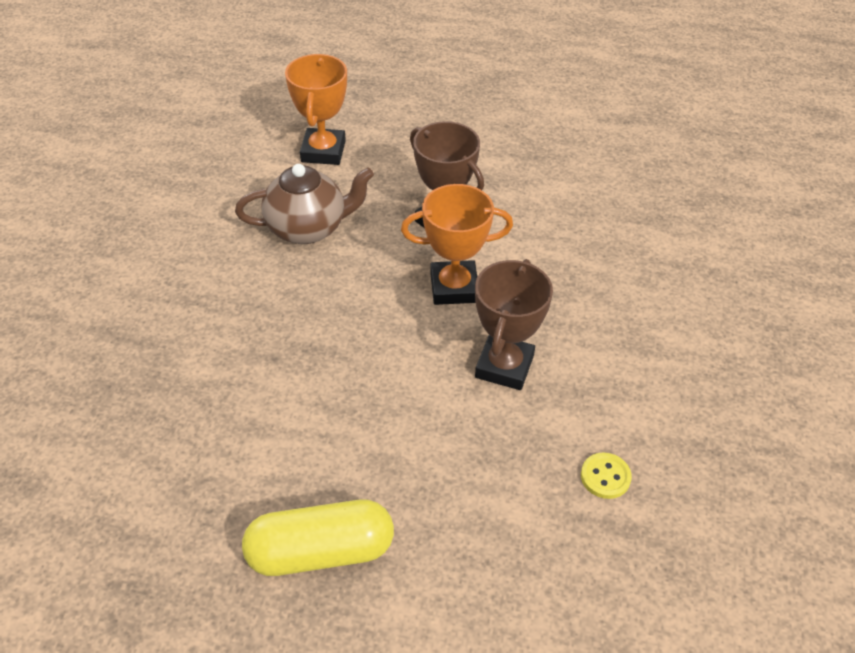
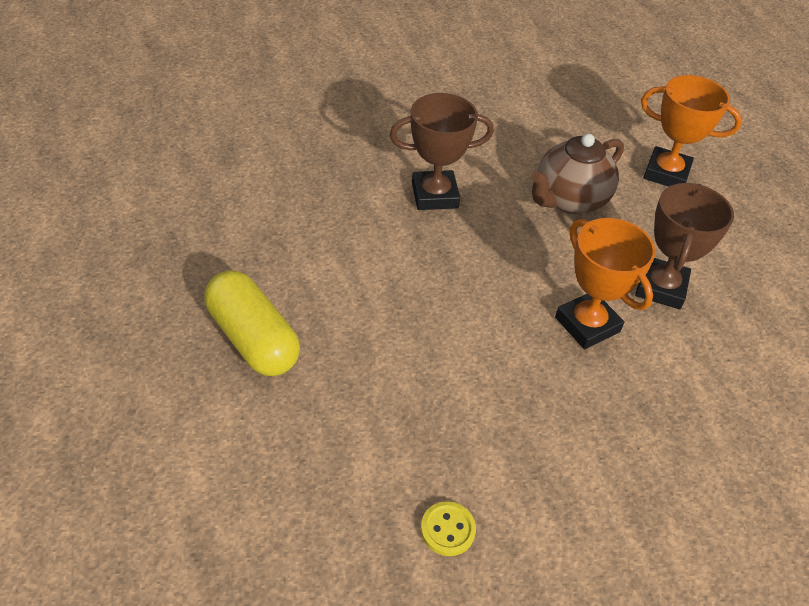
camera: 60 degrees right, 0 degrees up
(308, 228) = (569, 200): brown teapot -> brown teapot turned 90 degrees clockwise
(323, 151) = (666, 173): orange trophy -> orange trophy turned 45 degrees clockwise
(504, 366) = (523, 398): brown trophy -> brown trophy (434, 195)

